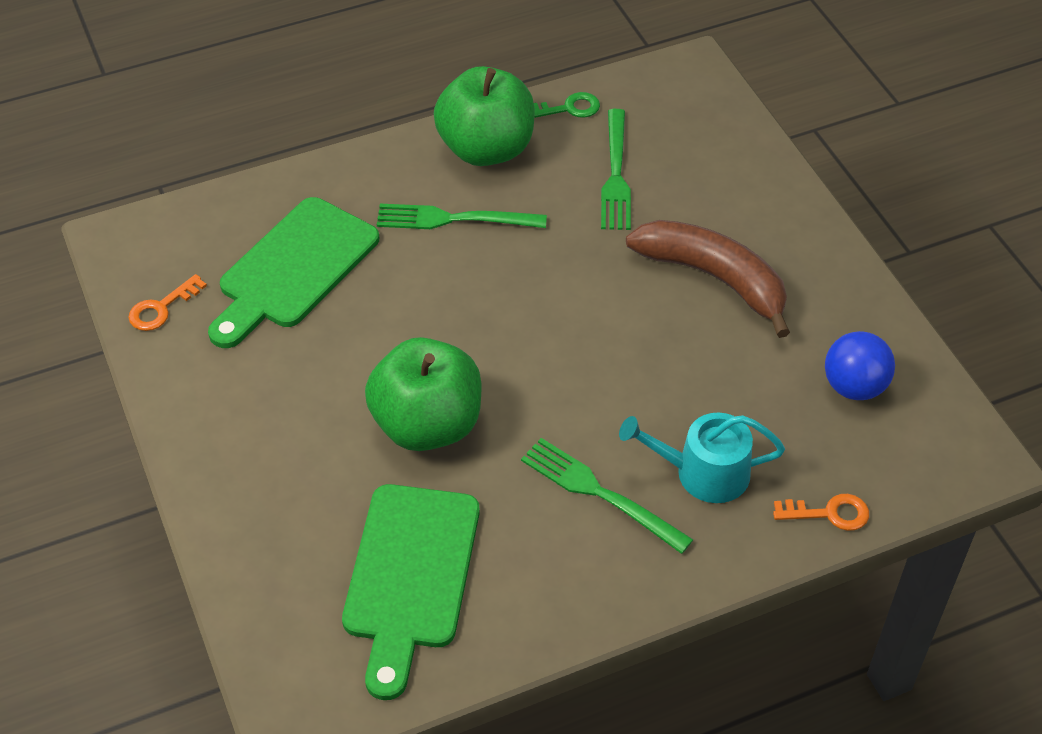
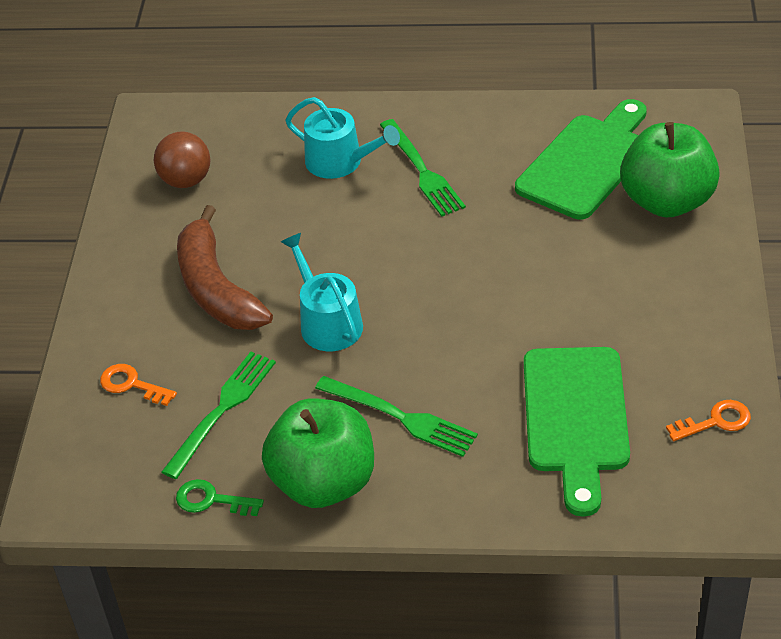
camera: 150 degrees left, 5 degrees down
(294, 269) = (576, 418): green cutting board -> green cutting board turned 120 degrees clockwise
(427, 424) = (522, 252): green apple -> green apple (666, 201)
(581, 282) = (327, 322): none -> turquoise watering can
(829, 513) = (276, 115): orange key -> orange key (132, 384)
(854, 387) = (186, 180): blue ball -> brown ball

